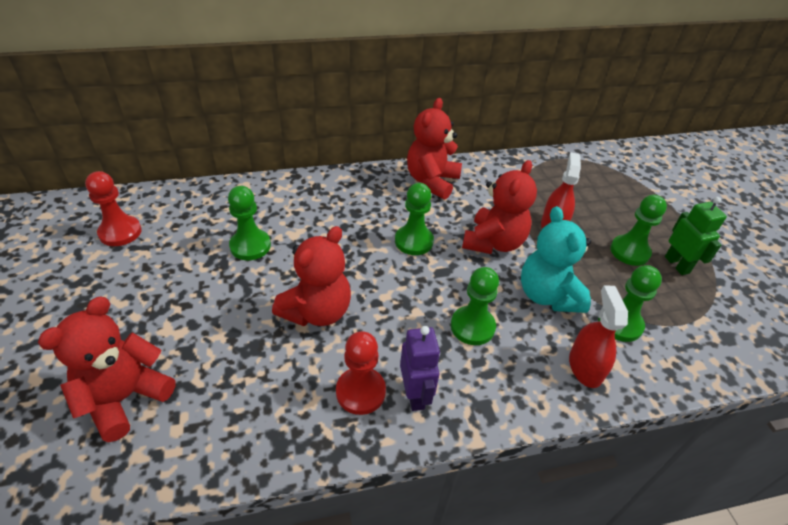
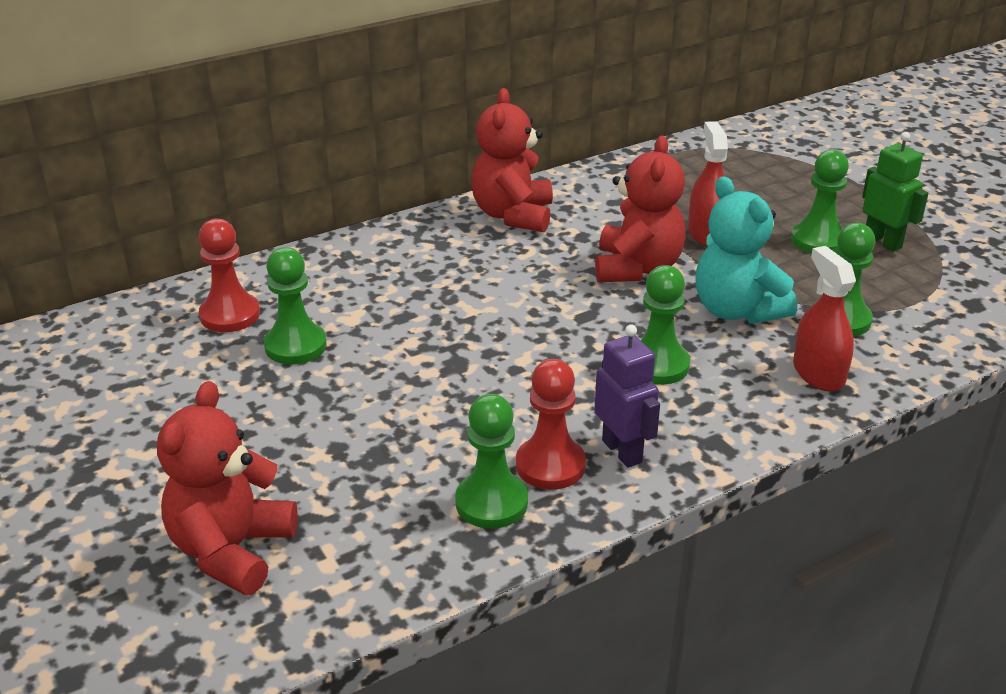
camera: 15 degrees left, 10 degrees down
(120, 232) = (83, 373): red pawn -> red pawn (230, 315)
(317, 311) = (440, 397): red teddy bear -> none
(414, 241) = (527, 290): green pawn -> green pawn (491, 503)

